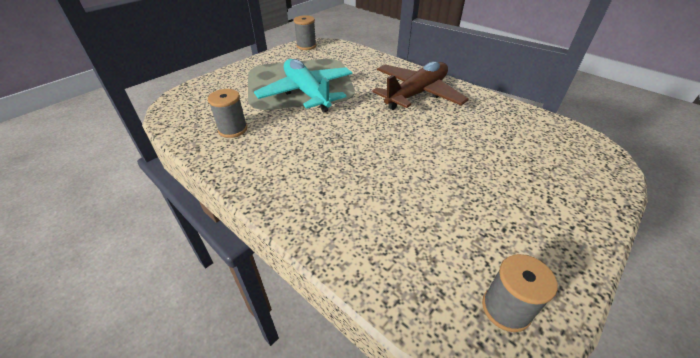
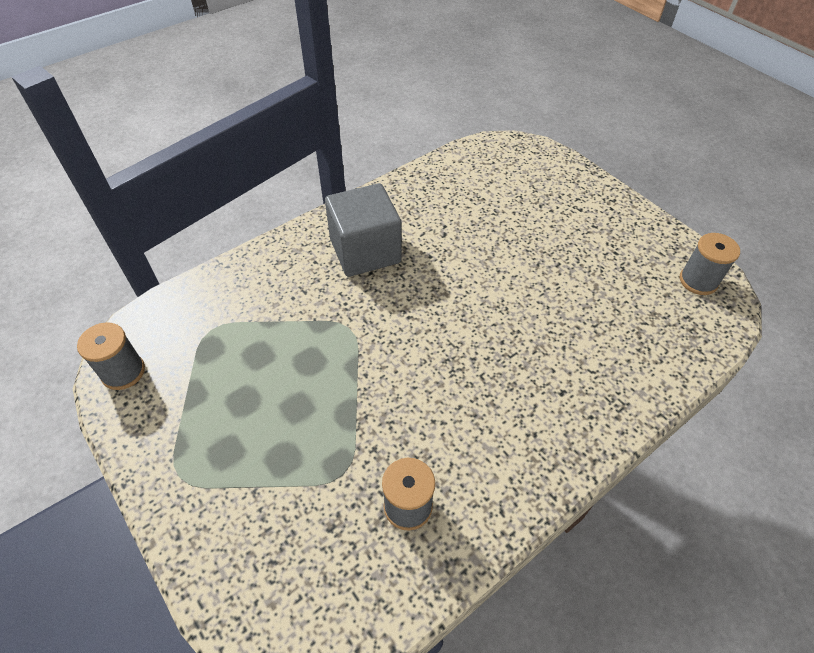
camera: 80 degrees left, 10 degrees up
(307, 93) = (319, 387): turquoise plane -> none
(417, 94) = (365, 251): brown plane -> grey cube

